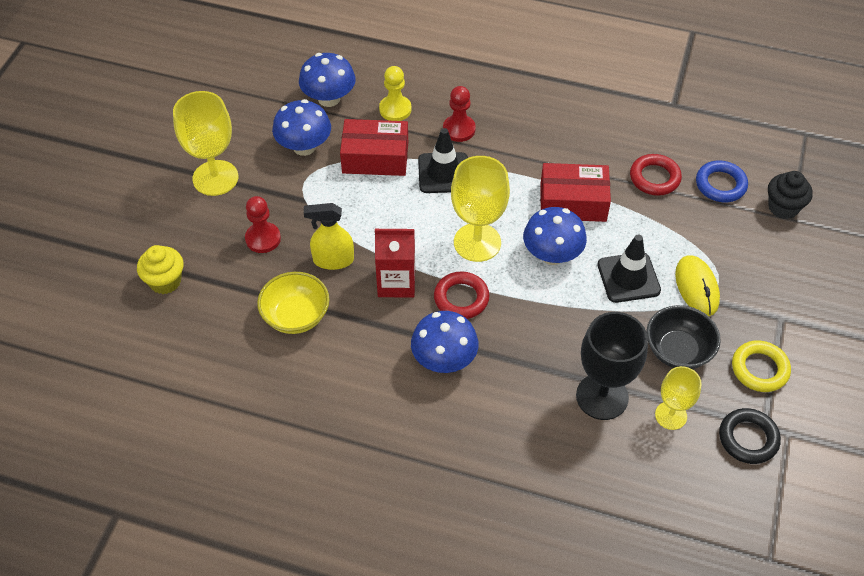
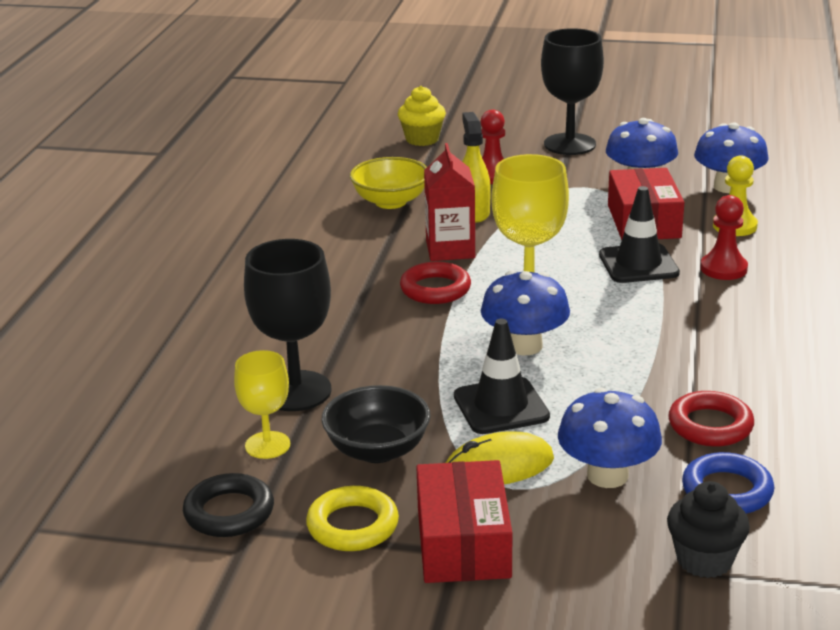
camera: 85 degrees right, 25 degrees down
(215, 178) = (569, 144): yellow goblet -> black goblet
(444, 360) = (342, 285): blue mushroom -> blue mushroom (607, 475)
(573, 202) = (627, 357): red box -> red box (463, 542)

